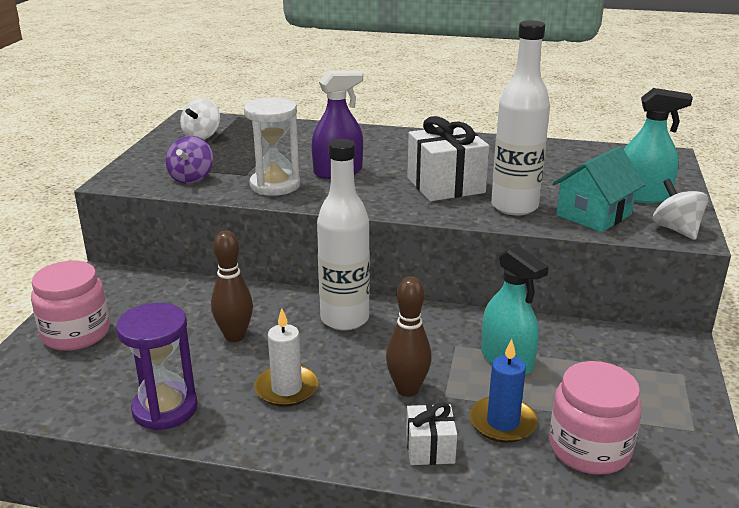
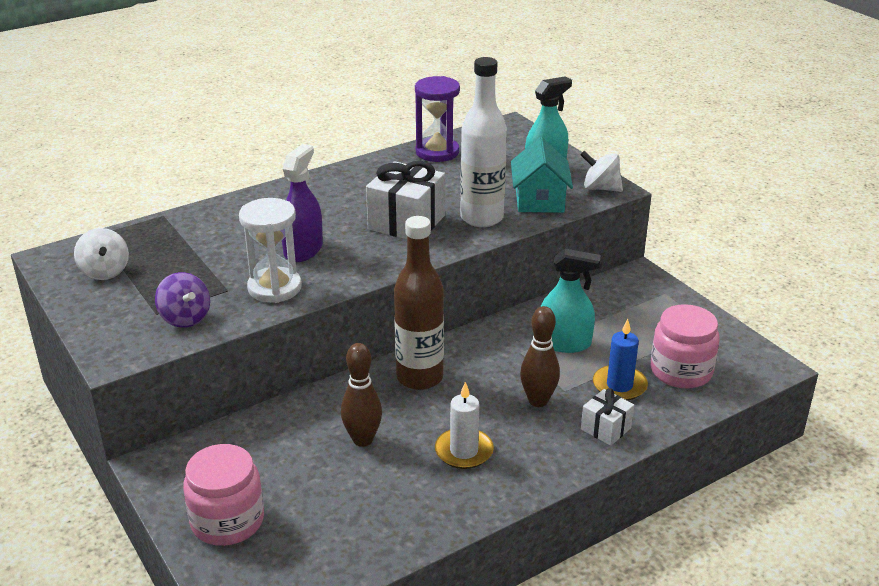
camera: 45 degrees left, 5 degrees up
(165, 409) = (406, 521): purple hourglass -> purple hourglass (437, 152)
(344, 319) = (419, 377): white bottle -> brown bottle

